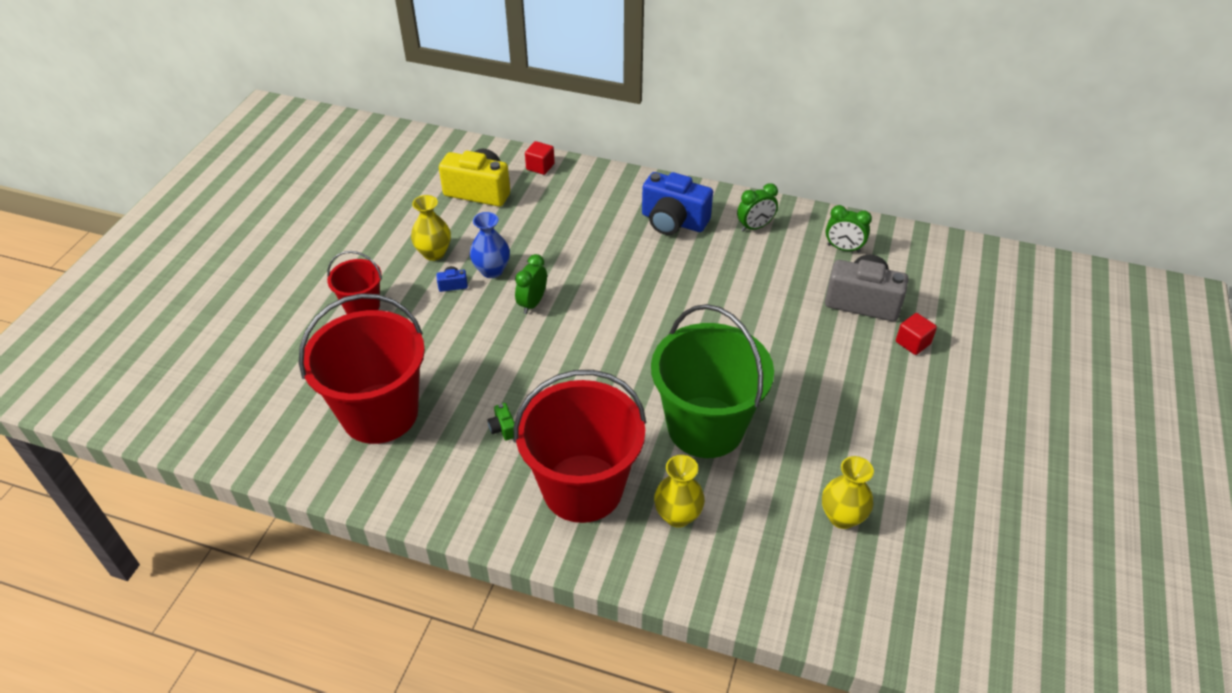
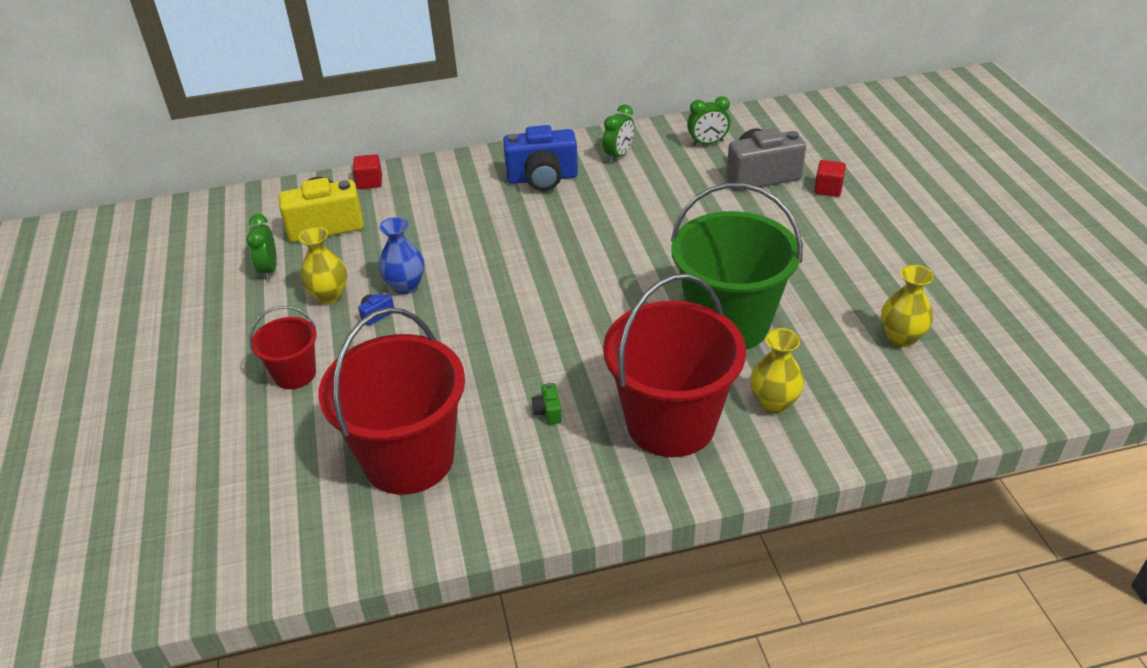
camera: 30 degrees left, 5 degrees down
(503, 428) = (548, 412): green camera -> green camera turned 45 degrees clockwise
(532, 303) = (473, 296): green clock -> green clock (269, 269)

